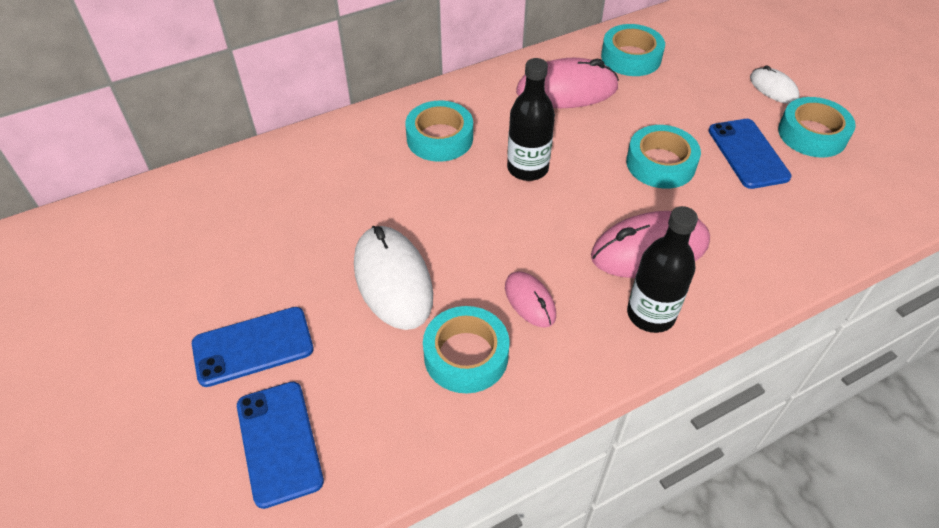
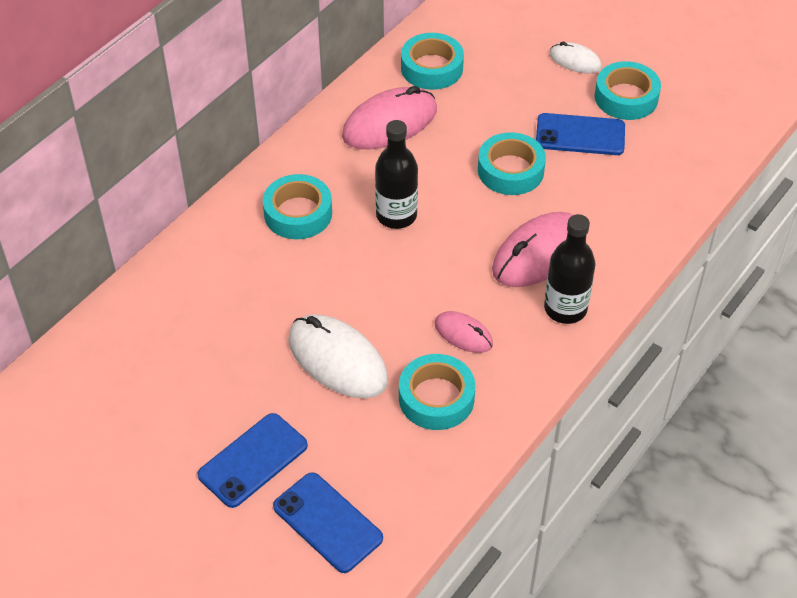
camera: 25 degrees left, 0 degrees up
(748, 153) = (580, 135): blue phone -> blue phone turned 45 degrees counterclockwise

